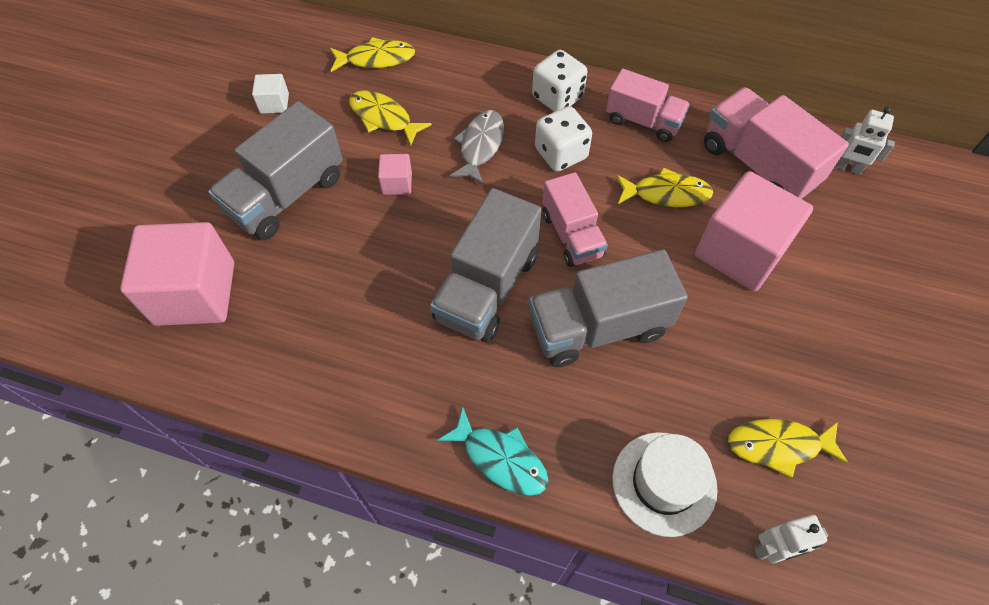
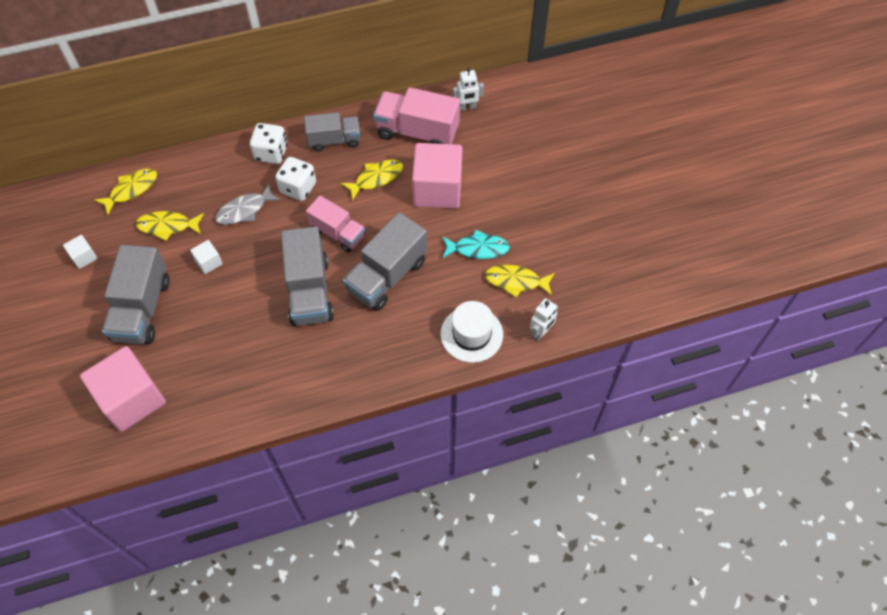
camera: 35 degrees left, 0 degrees up
(397, 183) = (209, 262): pink cube -> white cube
(480, 146) = (244, 210): grey fish -> grey fish turned 105 degrees counterclockwise
(500, 459) = (381, 375): turquoise fish -> turquoise fish (478, 249)
(643, 121) = (334, 140): pink truck -> grey truck
(778, 445) = (516, 281): yellow fish -> yellow fish turned 45 degrees clockwise

